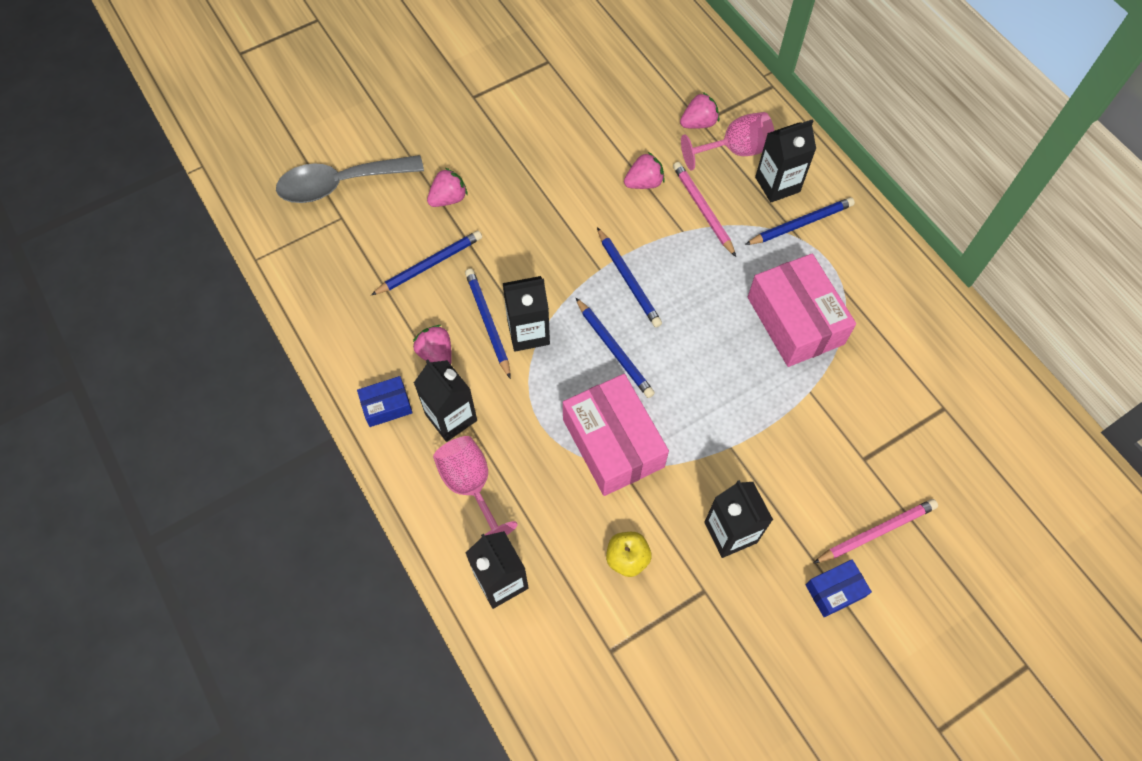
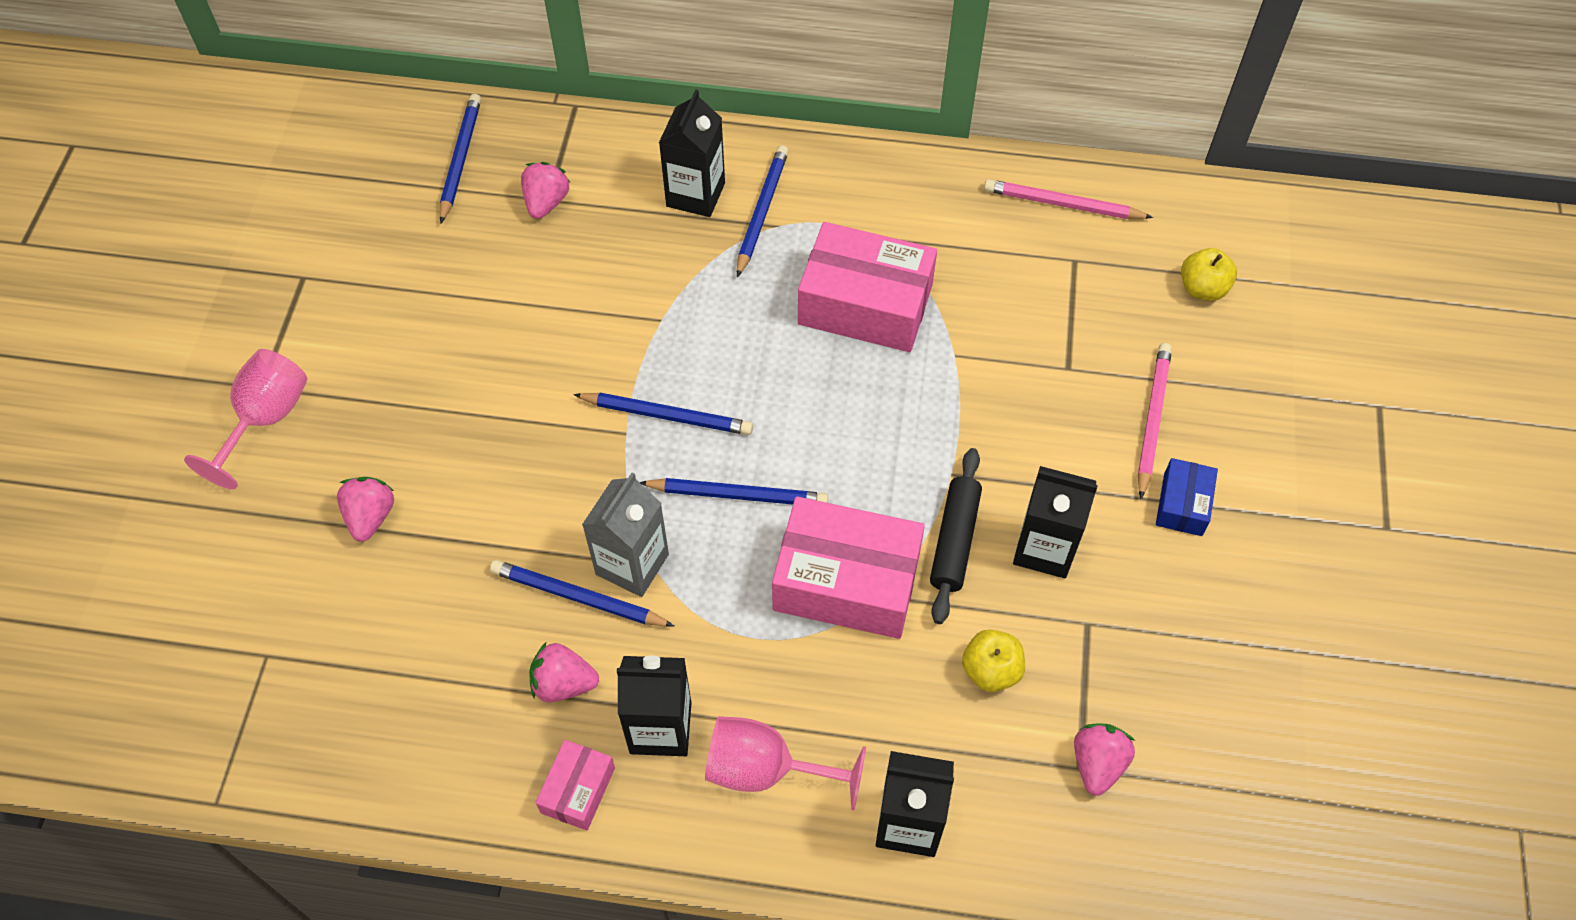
camera: 50 degrees left, 5 degrees down
(340, 184) = (217, 622): grey spoon -> none
(386, 406) = (578, 790): blue box -> pink box
(430, 264) = (438, 603): blue pencil -> blue pencil (460, 159)
(528, 332) = (632, 564): black carton -> grey carton
(644, 183) = (564, 308): pink strawberry -> pink strawberry (1097, 764)
(689, 480) = (954, 541): none -> black rolling pin
(703, 209) = (654, 282): pink pencil -> pink pencil (1062, 204)
(735, 150) = (616, 198): pink goblet -> pink goblet (265, 420)
(1002, 496) = (1202, 288): none -> yellow apple

